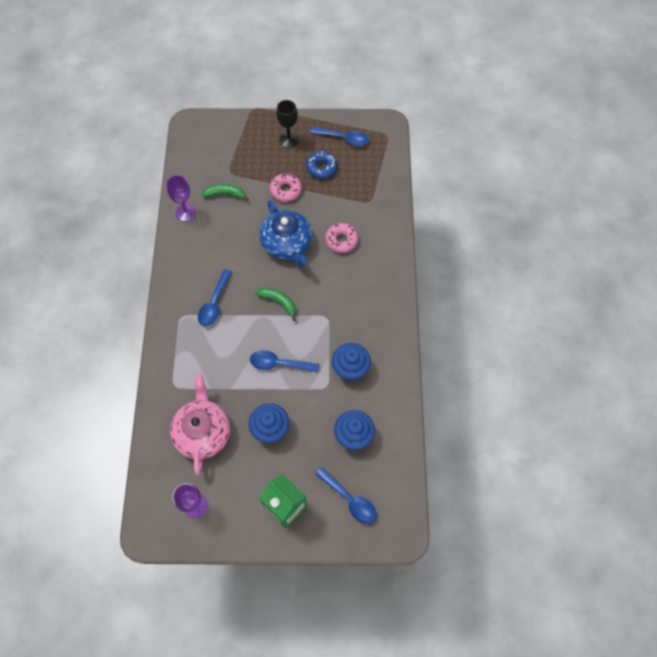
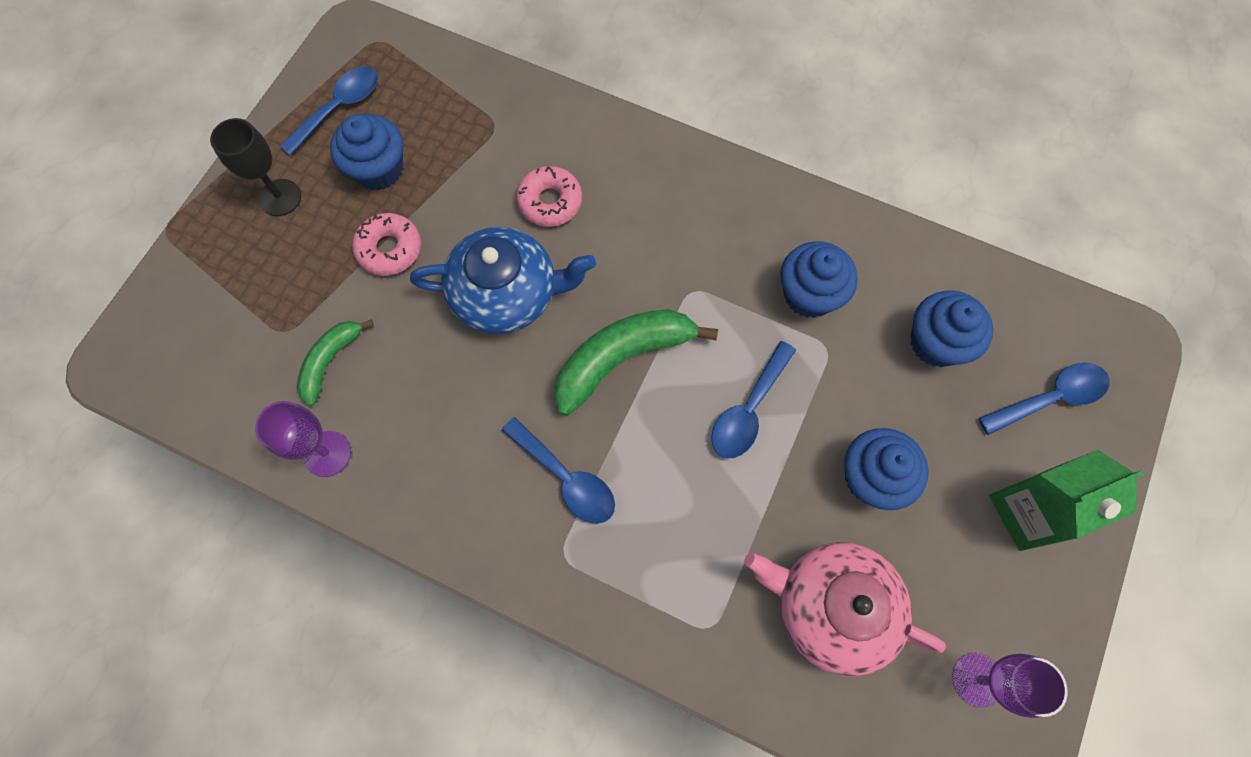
camera: 65 degrees left, 5 degrees up
(279, 302) = (622, 358): green banana -> green banana, size x1.70
(321, 168) = (379, 169): blue donut -> blue cupcake

